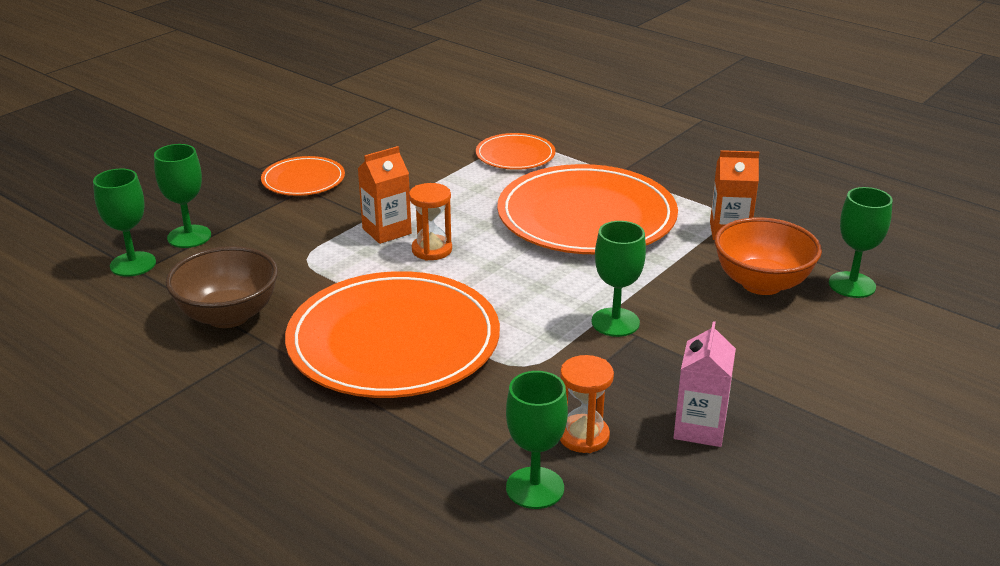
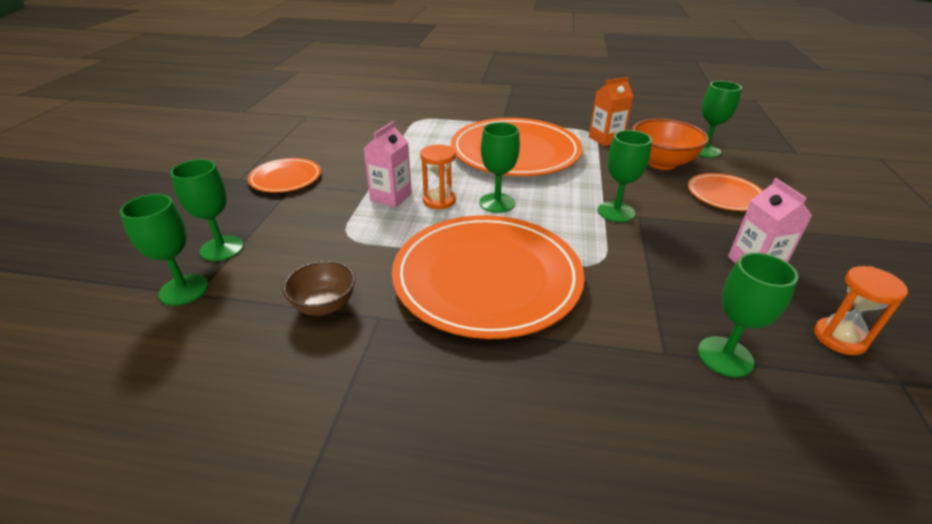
camera: 30 degrees left, 5 degrees up
(228, 315) = (324, 305): brown bowl -> brown bowl, size x0.65
(386, 231) = (391, 197): orange carton -> pink carton
(491, 271) = (497, 203): none -> green goblet
(515, 155) = (426, 127): orange plate -> orange plate (725, 195)
(583, 436) = (700, 300): orange hourglass -> orange hourglass (839, 338)

